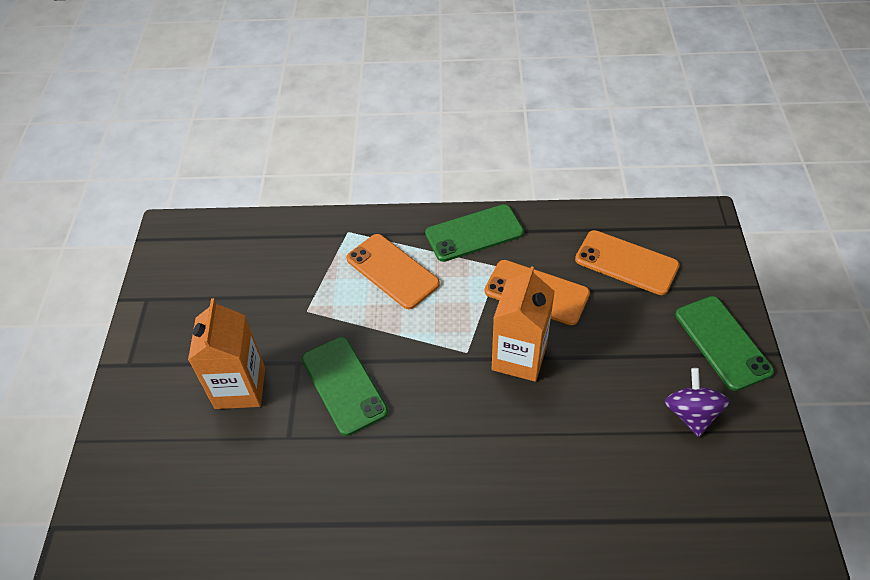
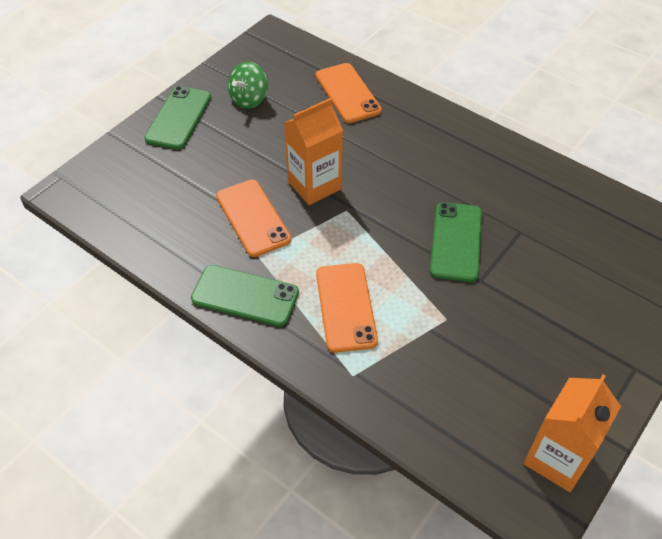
camera: 145 degrees left, 0 degrees up
(240, 388) = (541, 288): orange carton -> orange carton (557, 458)
(626, 263) = (164, 197): orange phone -> orange phone (348, 93)
(691, 414) = (249, 99): purple spinning top -> green spinning top

